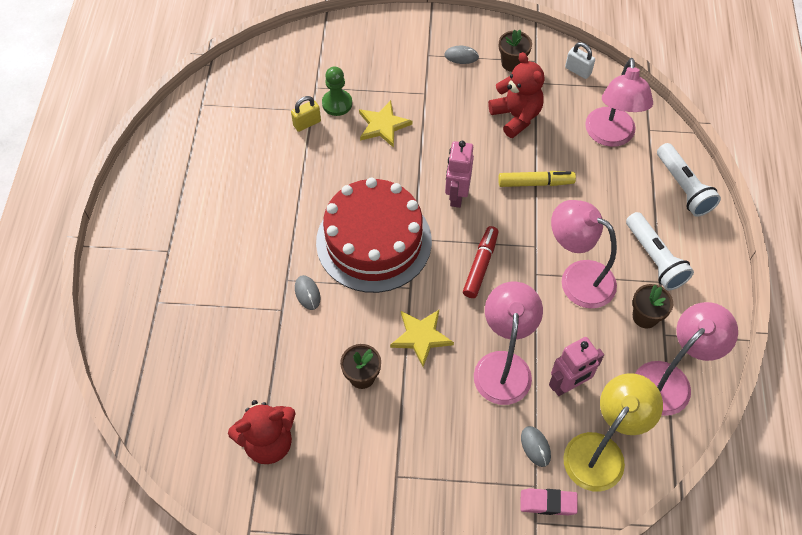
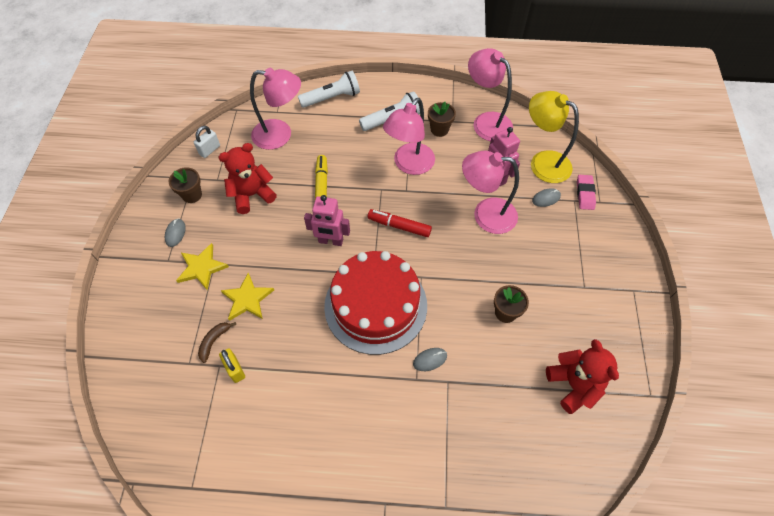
camera: 90 degrees left, 0 degrees up
(337, 103) = (214, 341): green pawn -> brown banana
(421, 337) = (466, 269): yellow star -> yellow star (202, 268)

